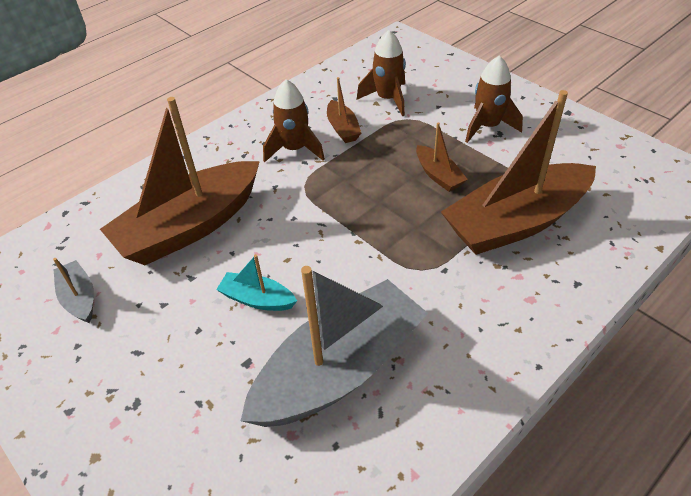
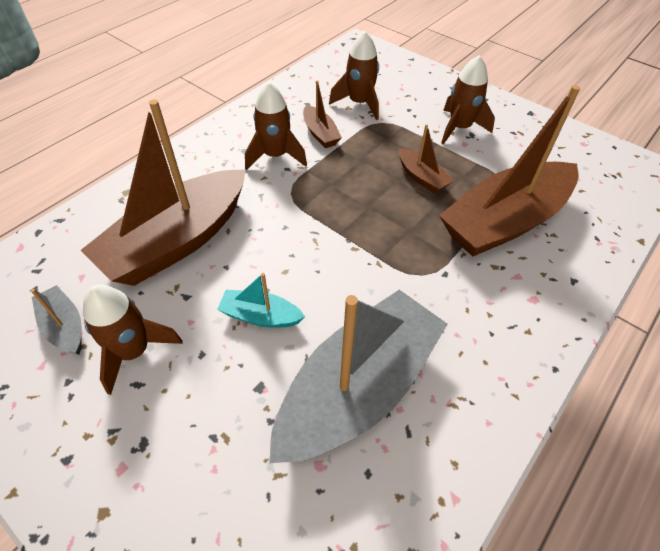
camera: 10 degrees left, 5 degrees up
(138, 323) = (134, 351): none -> brown rocket

